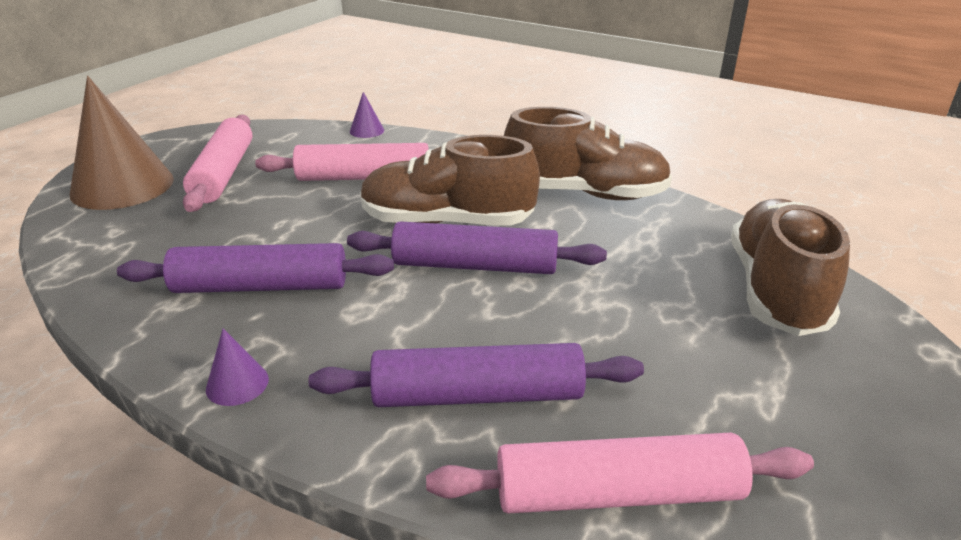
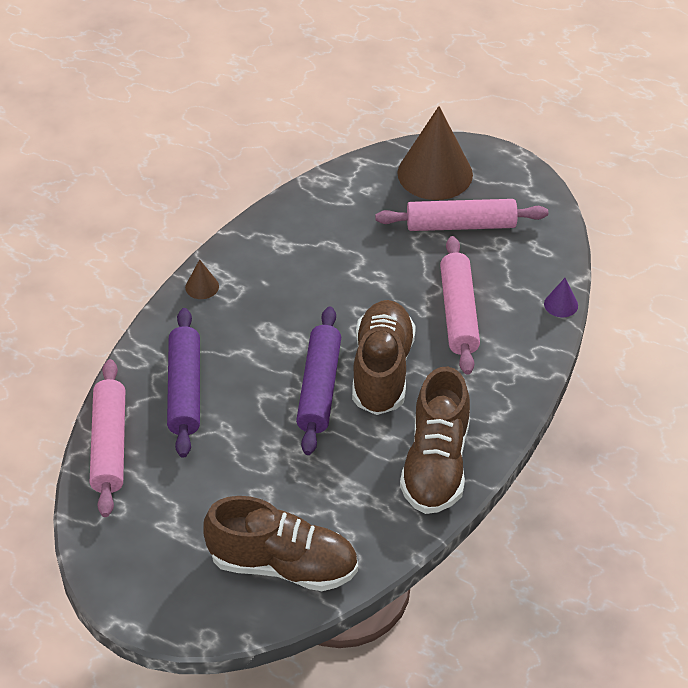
camera: 90 degrees right, 15 degrees up
(237, 384) = (202, 286): purple cone -> brown cone
(261, 286) = (296, 278): purple rolling pin -> none

